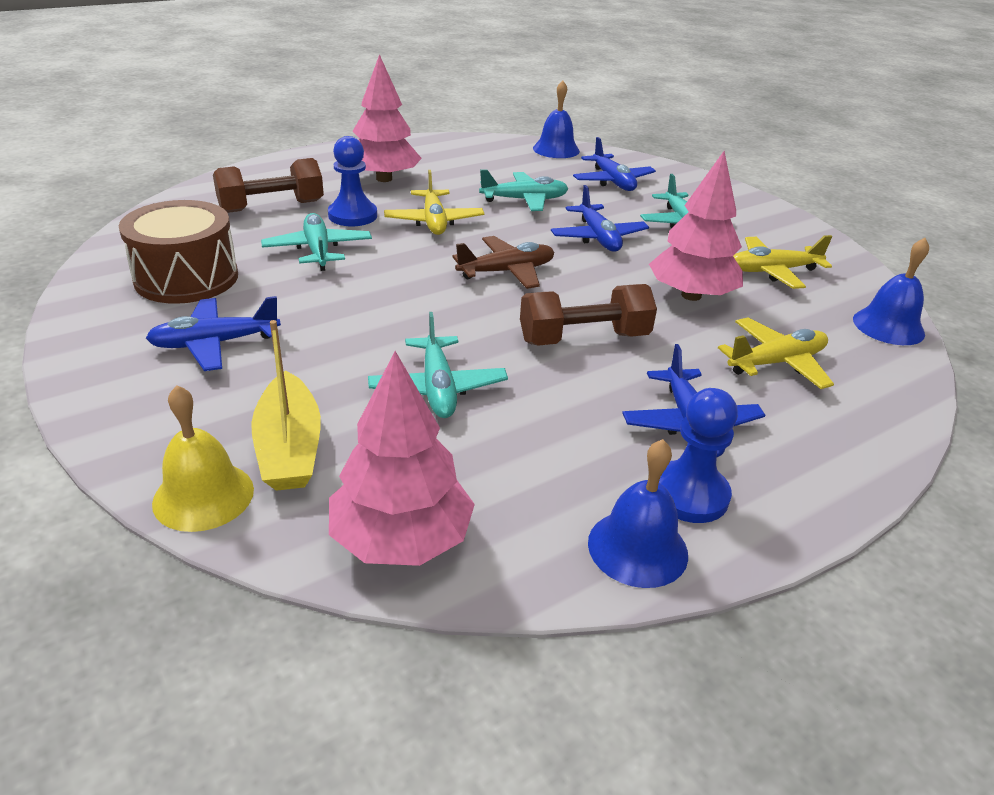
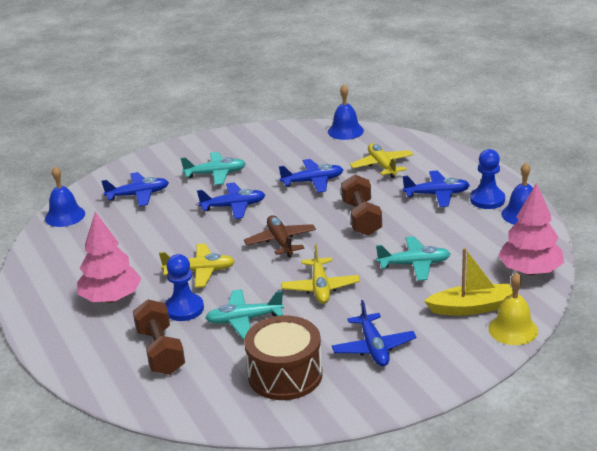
camera: 80 degrees left, 5 degrees down
(524, 200) = (167, 233): turquoise plane -> none
(691, 295) = (313, 181): pink tree -> blue plane
(773, 271) = (284, 153): yellow plane -> yellow plane (320, 287)

